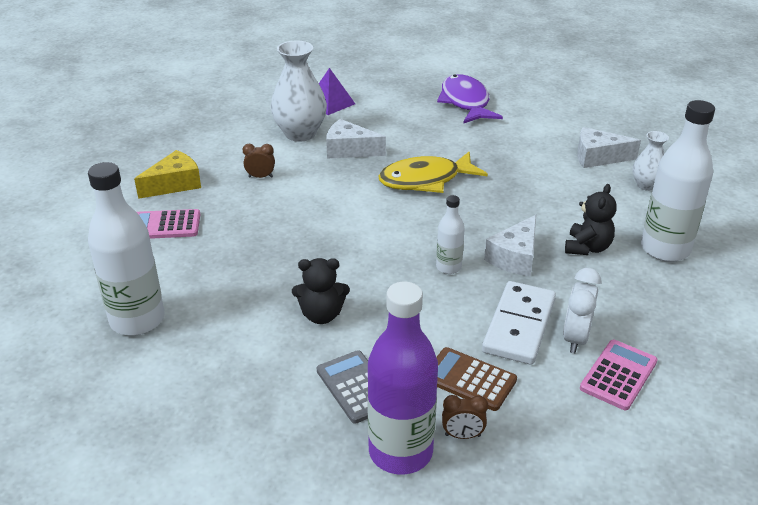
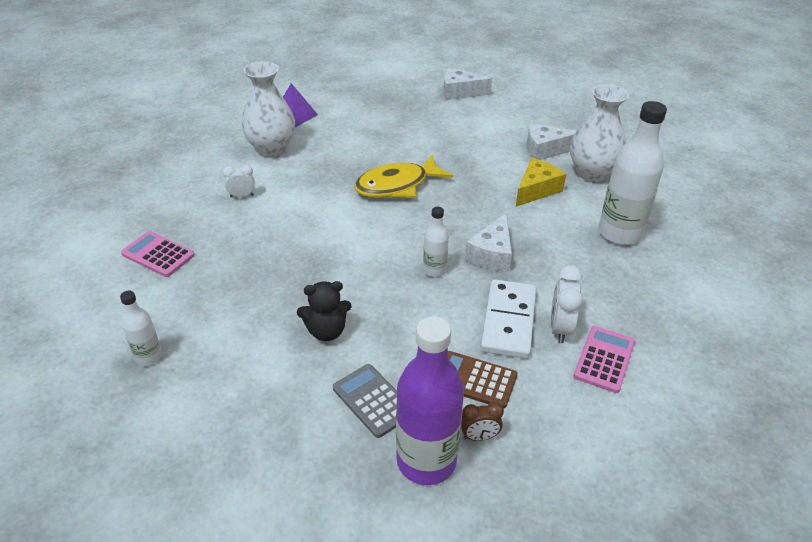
camera: 10 degrees left, 5 degrees up
(137, 320) = (148, 357): white bottle -> white bottle, size x0.50
(165, 225) = (158, 254): pink calculator -> pink calculator turned 45 degrees clockwise
(174, 184) = (159, 211): yellow cheese -> yellow cheese (536, 190)
(260, 177) = (242, 196): brown clock -> white clock
(349, 150) = (321, 161): white cheese -> white cheese (459, 92)
(465, 102) = (418, 105): purple fish -> none
(587, 248) = (553, 238): black teddy bear -> none
(646, 185) = (592, 173): white vase -> white vase, size x1.78

